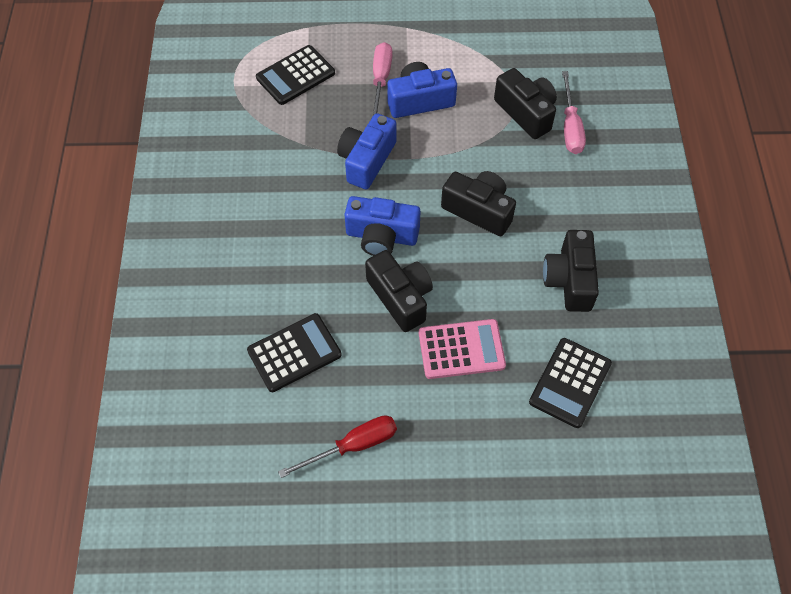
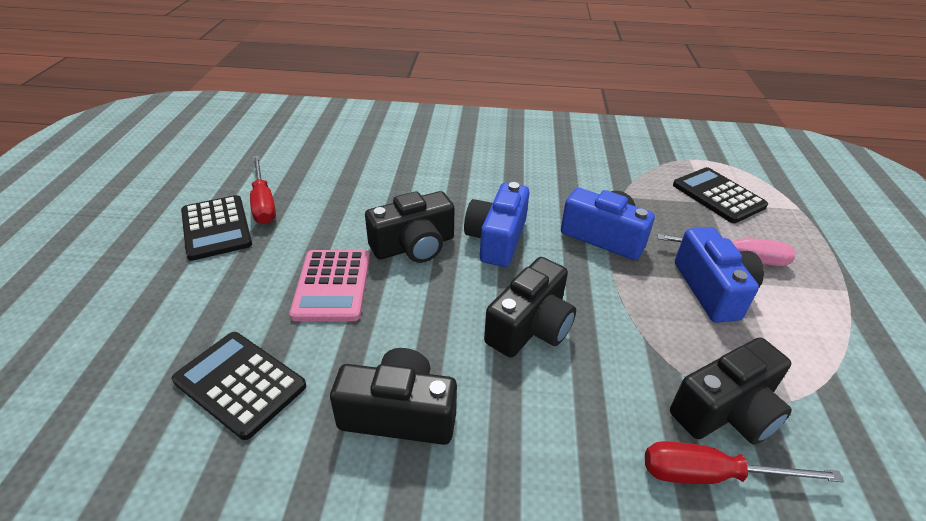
camera: 95 degrees right, 20 degrees down
(294, 353) = (373, 177): black calculator -> black calculator (216, 228)
(570, 126) = (712, 475): pink screwdriver -> red screwdriver

